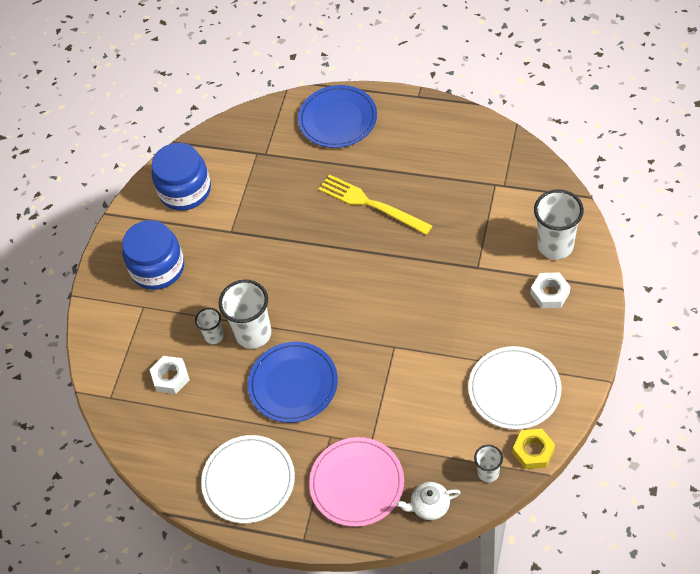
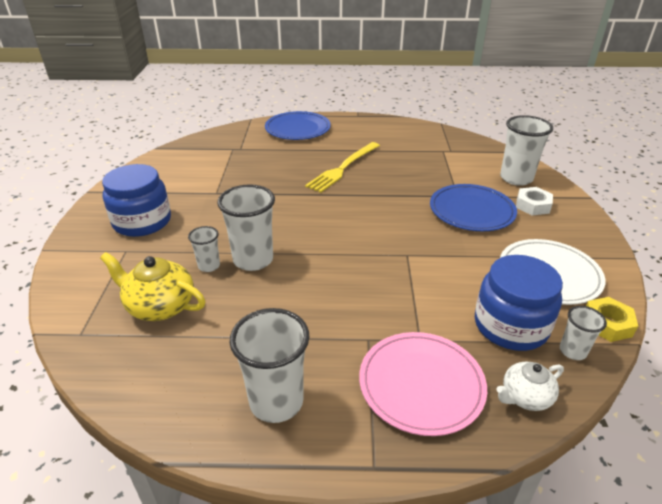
camera: 20 degrees left, 20 degrees down
(171, 377) = (160, 306): white nut -> yellow teapot
(185, 190) = (168, 172): blue jar -> blue jar (510, 326)
(248, 481) = (276, 401): white plate -> white cup
(293, 384) = (308, 296): blue plate -> blue plate (471, 211)
(371, 204) = (343, 168): yellow fork -> yellow fork turned 75 degrees counterclockwise

